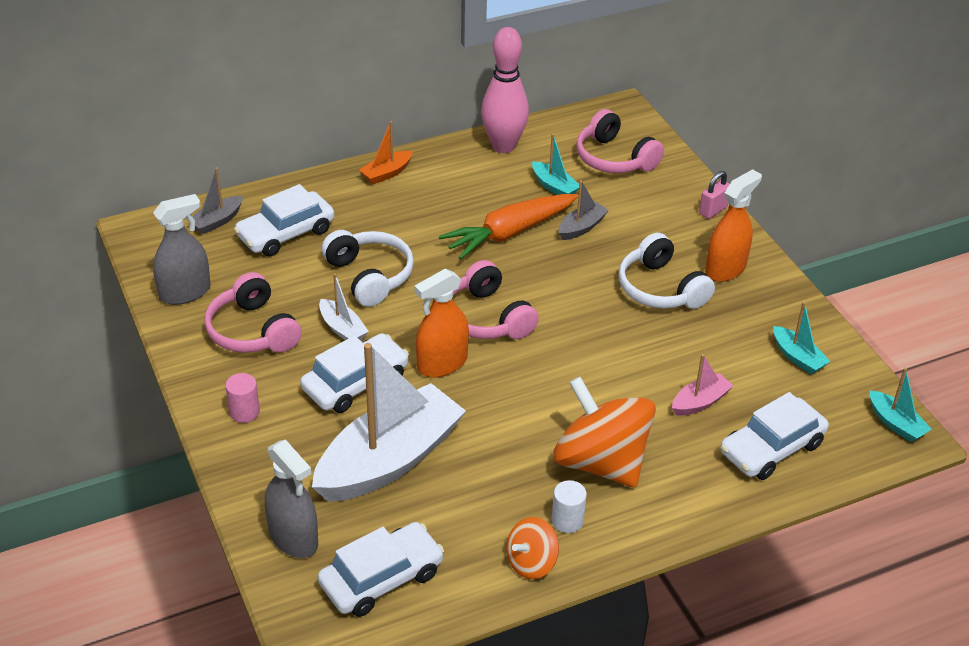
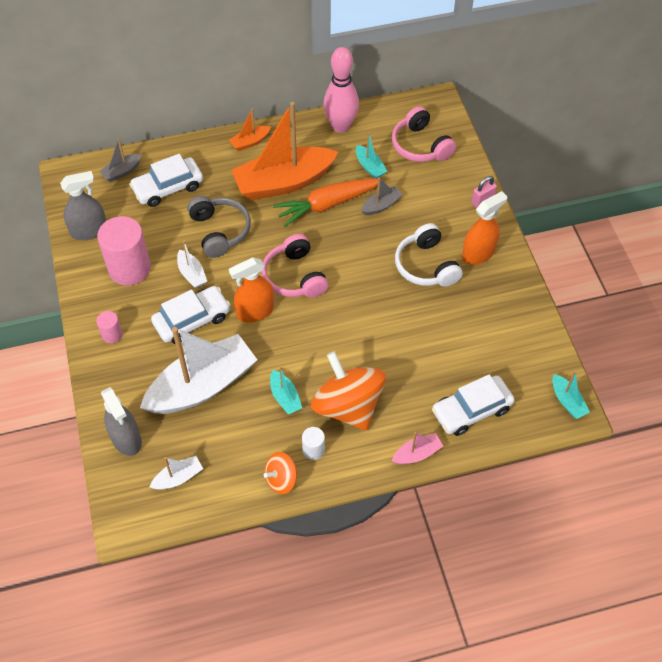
camera: 10 degrees right, 15 degrees up
(252, 331) = (129, 268): pink headphones -> pink cylinder
(370, 276) = (220, 231): white headphones -> grey headphones
(381, 578) = (178, 478): white car -> white boat
(443, 213) = (283, 182): none -> orange boat
(700, 402) = (430, 365): pink boat -> pink boat (417, 454)
(797, 357) = (511, 336): turquoise boat -> turquoise boat (285, 397)

